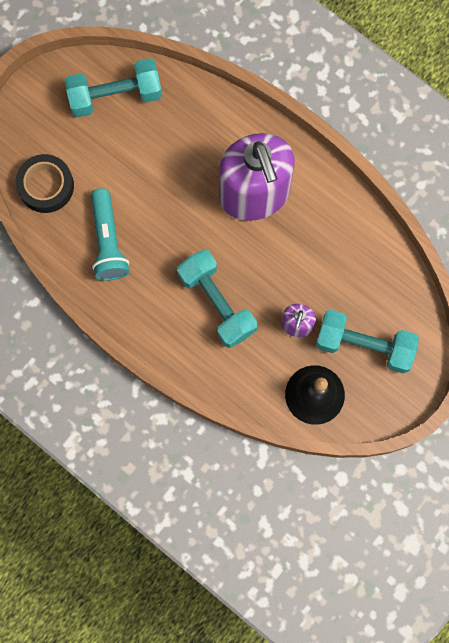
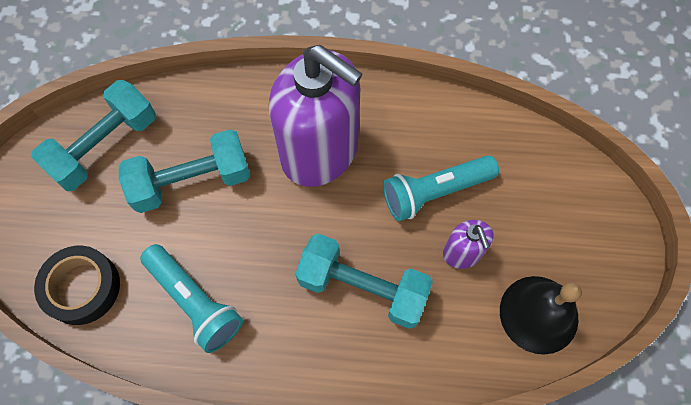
camera: 35 degrees left, 10 degrees down
(310, 273) = (434, 192): none -> turquoise flashlight
(364, 345) = (544, 227): turquoise dumbbell -> turquoise dumbbell (192, 181)

